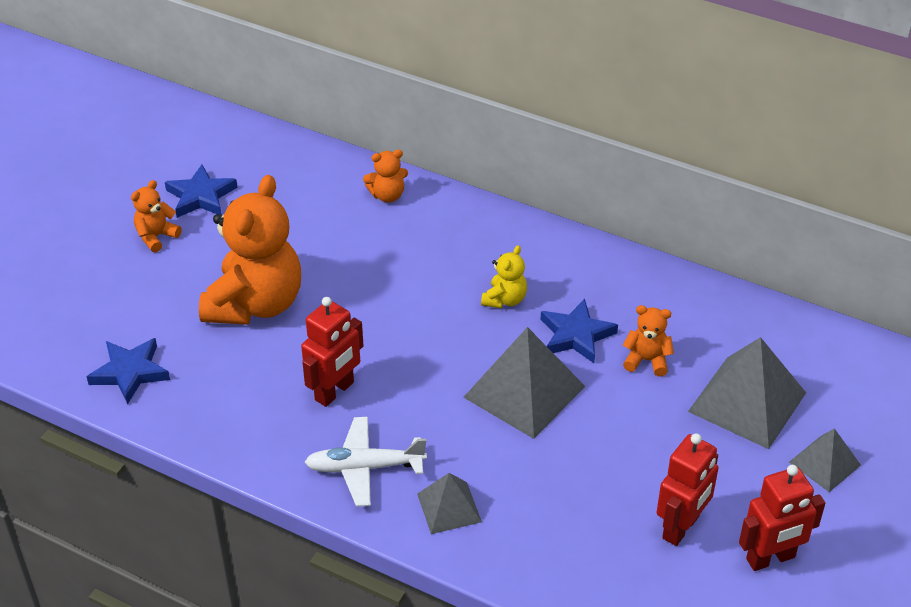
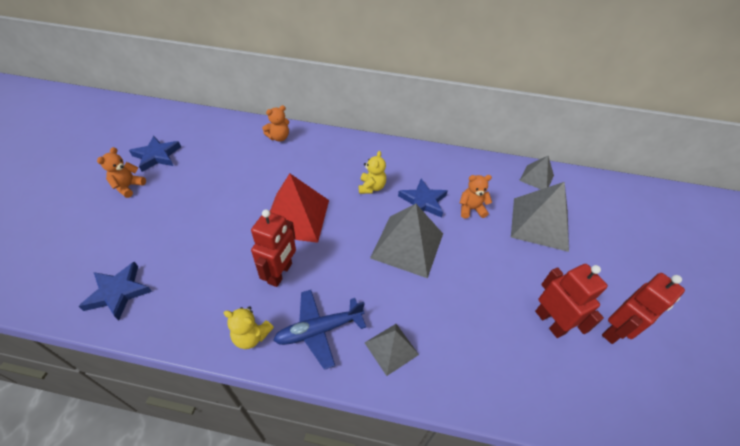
camera: 20 degrees left, 5 degrees up
(255, 304) = (208, 220): orange teddy bear -> none
(279, 455) = (251, 336): none -> yellow teddy bear
(364, 467) = (319, 330): white plane -> blue plane
(377, 322) = (296, 217): none -> red pyramid
(681, 527) = (550, 322): red robot -> red robot turned 45 degrees counterclockwise
(824, 463) = (604, 254): grey pyramid -> grey pyramid (536, 178)

